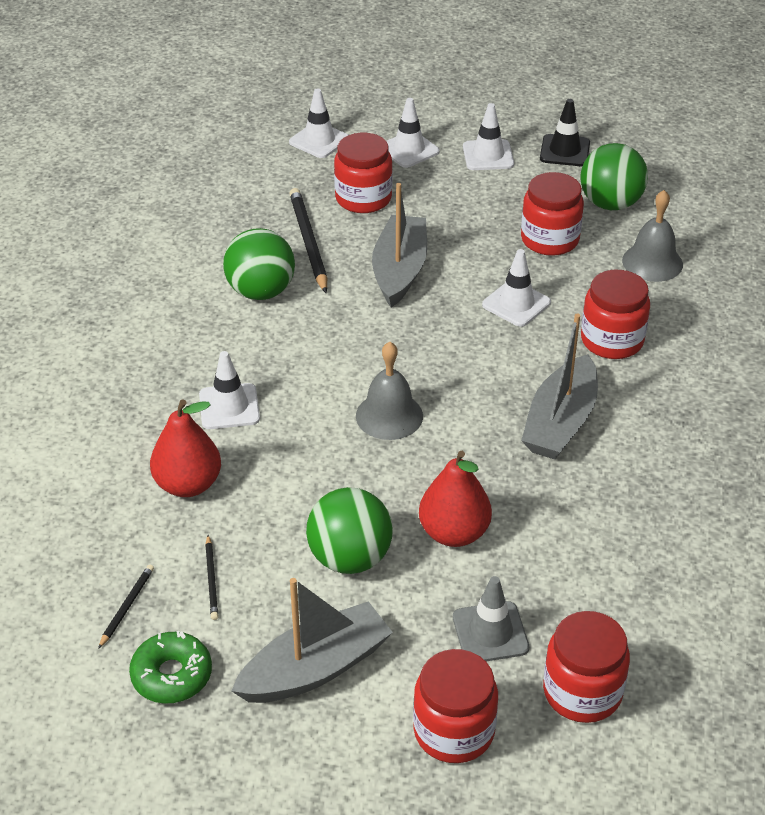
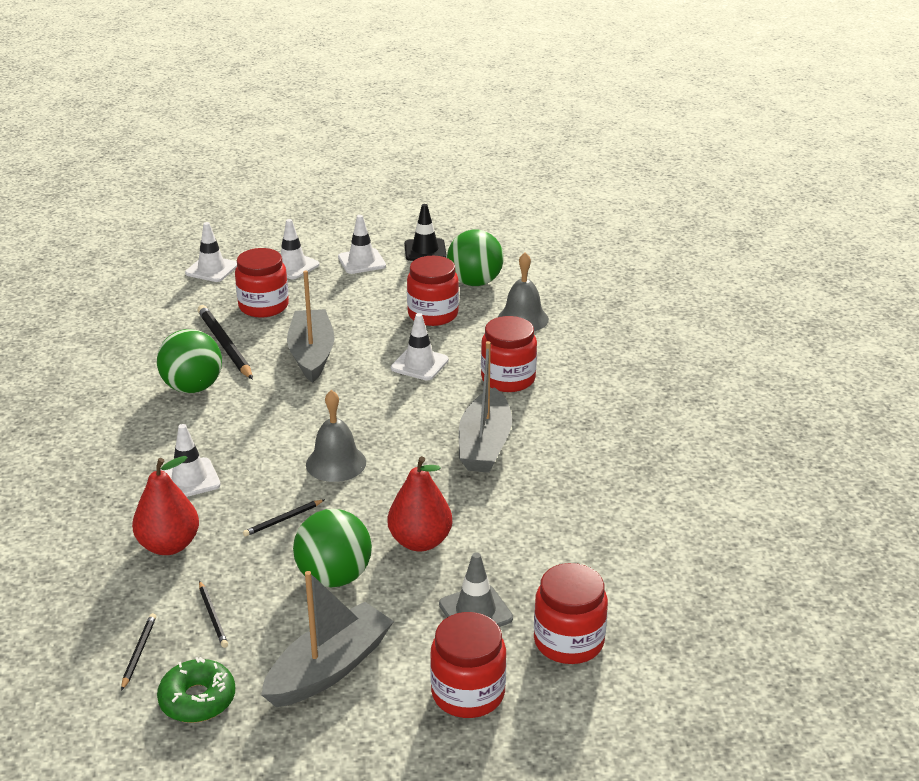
camera: 15 degrees left, 10 degrees down
(314, 476) = (283, 520): none -> black pencil

